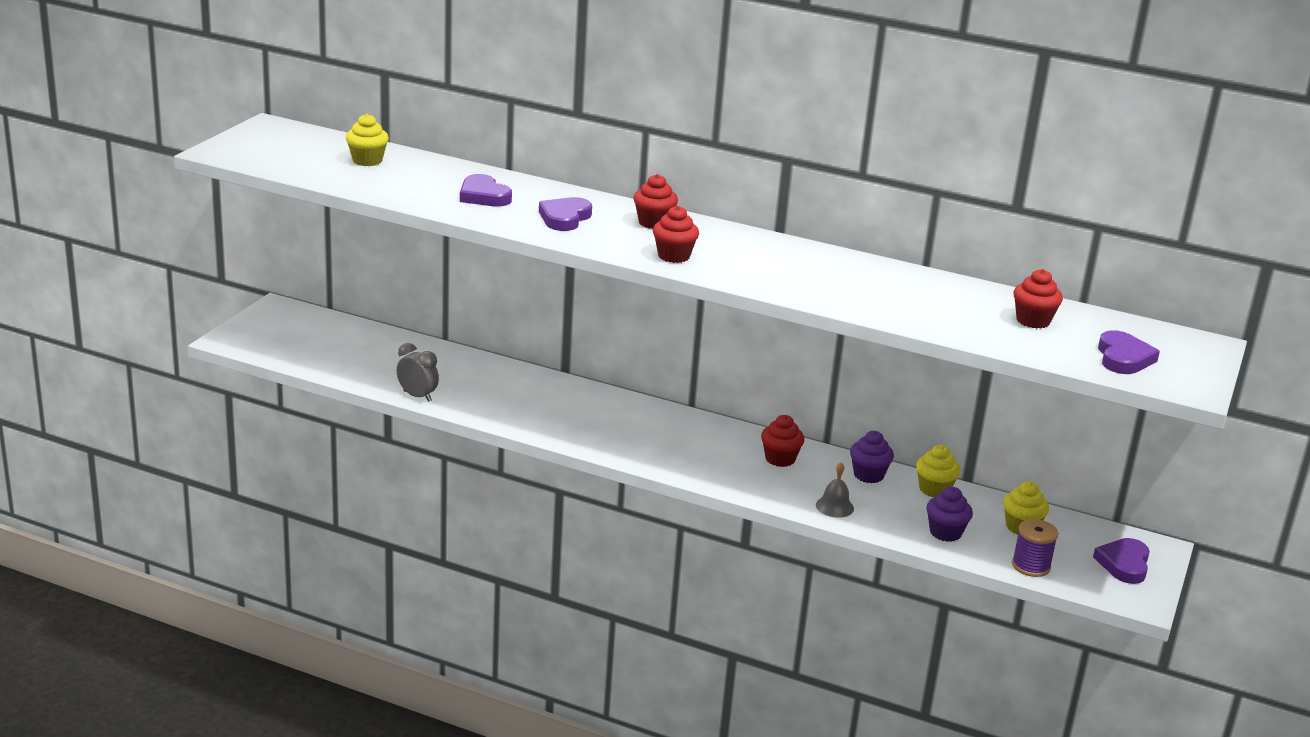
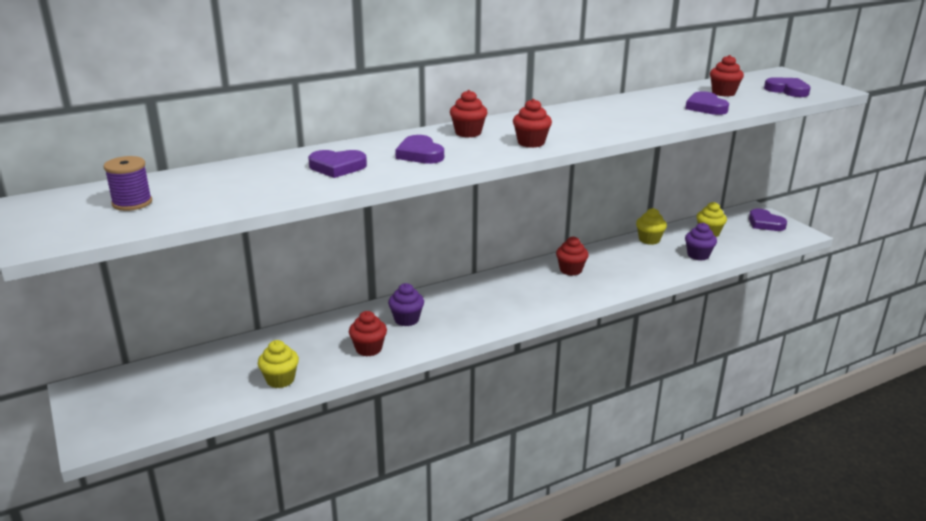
camera: 50 degrees left, 0 degrees up
(367, 160) = (191, 186): yellow cupcake -> yellow cupcake (280, 380)
(417, 396) = (325, 375): grey clock -> none
(481, 400) = (368, 349): none -> red cupcake
(834, 506) = (642, 275): grey bell -> none
(868, 475) = (616, 251): purple cupcake -> purple cupcake (406, 319)
(952, 319) = (706, 107): none -> purple heart
(1031, 566) = (750, 246): purple spool -> purple spool (132, 203)

